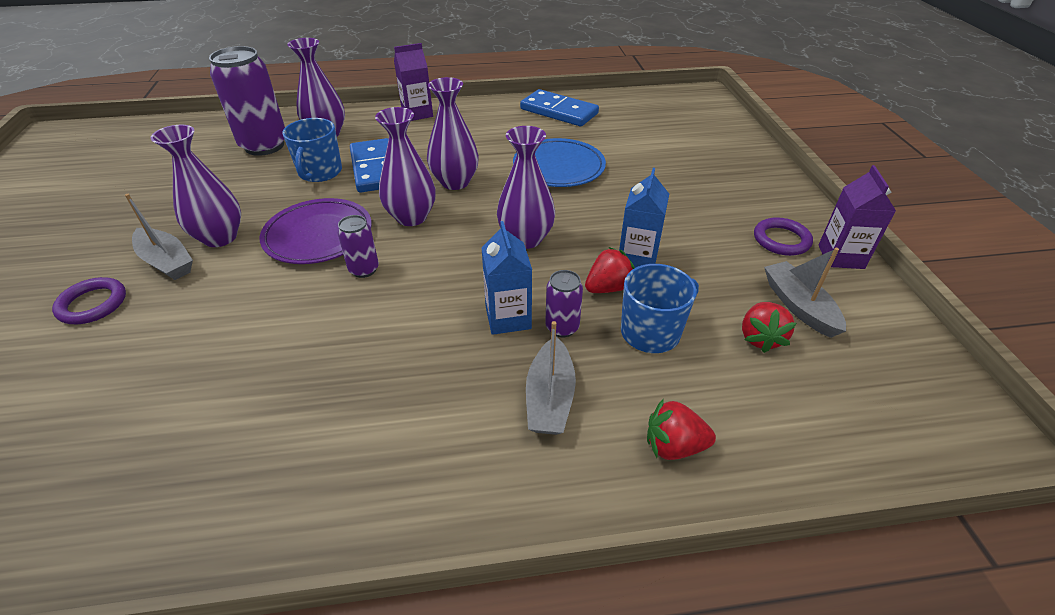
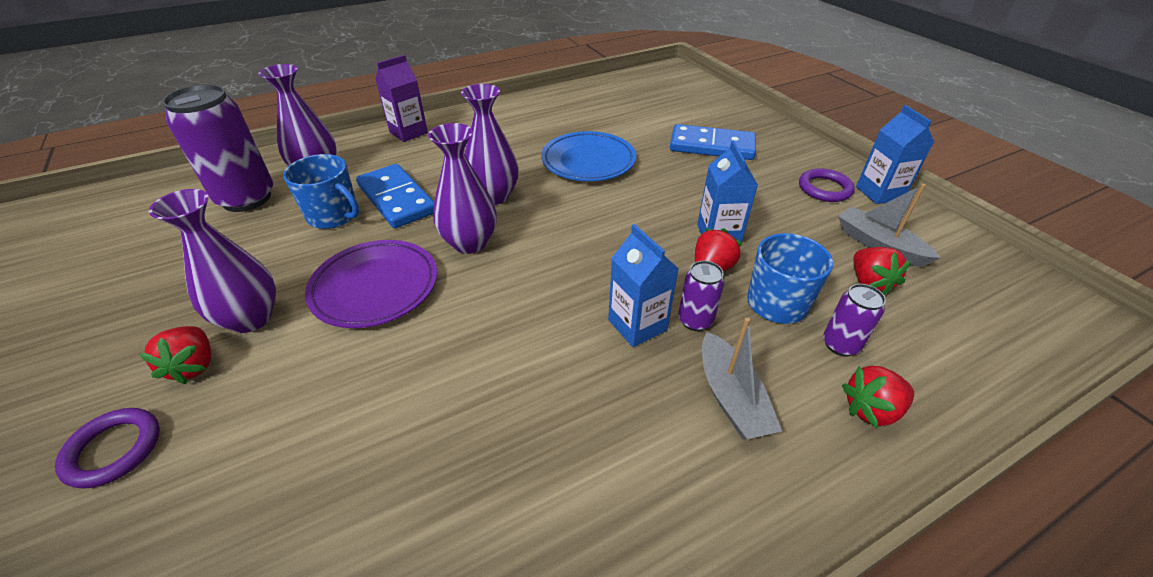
camera: 20 degrees left, 0 degrees up
(167, 262) = (194, 366): grey boat -> red strawberry
(320, 172) = (334, 215): blue mug -> blue mug turned 45 degrees counterclockwise
(364, 269) = (452, 313): purple can -> purple can (840, 345)
(526, 239) = (602, 239): purple vase -> none
(559, 111) = (553, 107): blue domino -> blue domino (711, 146)
(841, 257) = (879, 193): purple carton -> blue carton

